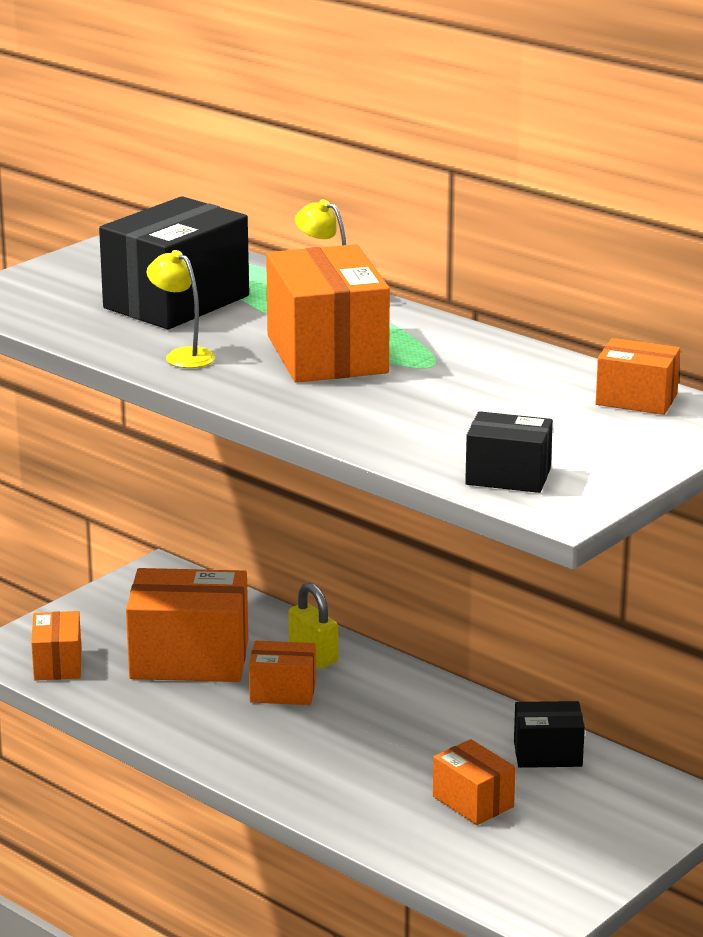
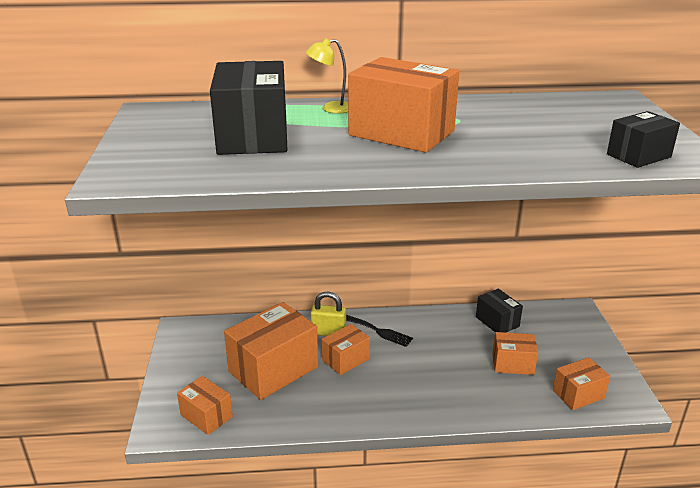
camera: 45 degrees left, 5 degrees up
(182, 355) = (331, 162): yellow lamp -> none
(374, 685) = (379, 331): none -> black fork
(547, 754) = (497, 322): black box -> black box turned 75 degrees counterclockwise
(636, 399) = (575, 102): orange box -> orange box (578, 394)

